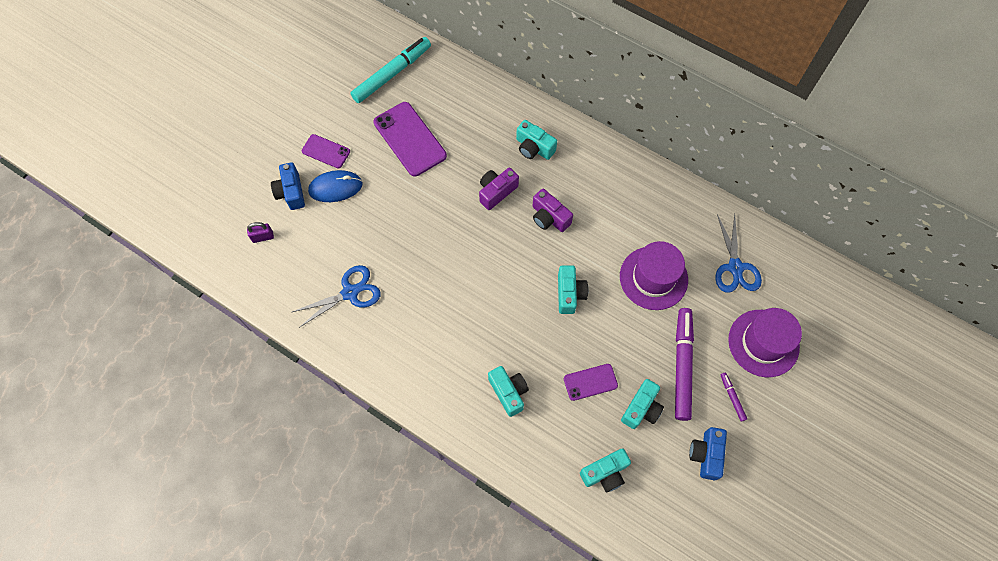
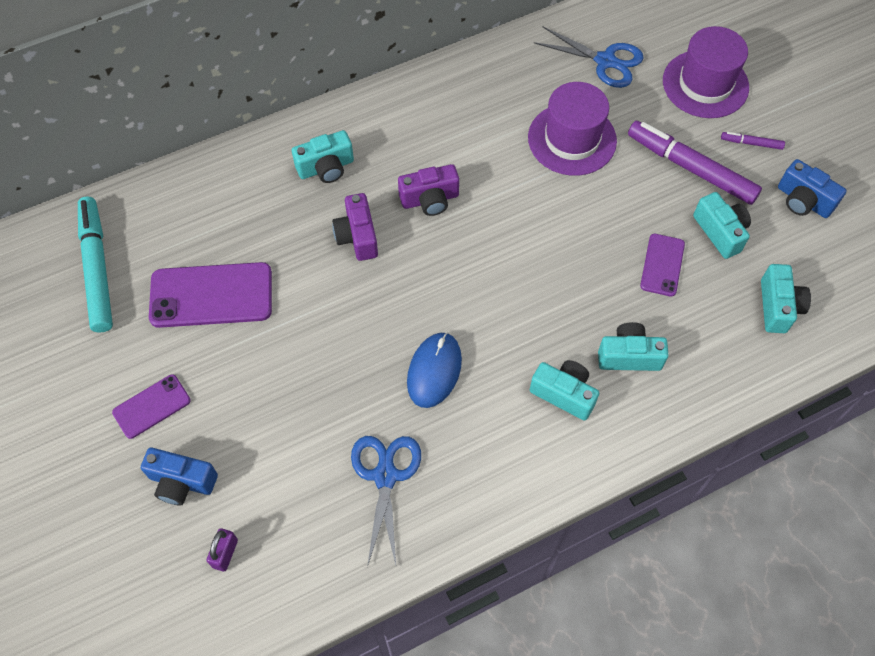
camera: 60 degrees left, 5 degrees down
(335, 187) = (216, 420): blue mouse -> blue mouse (434, 371)
(569, 294) = (541, 229): turquoise camera -> turquoise camera (564, 394)

